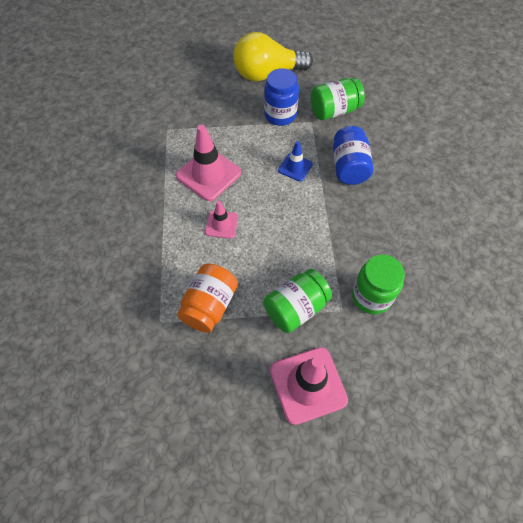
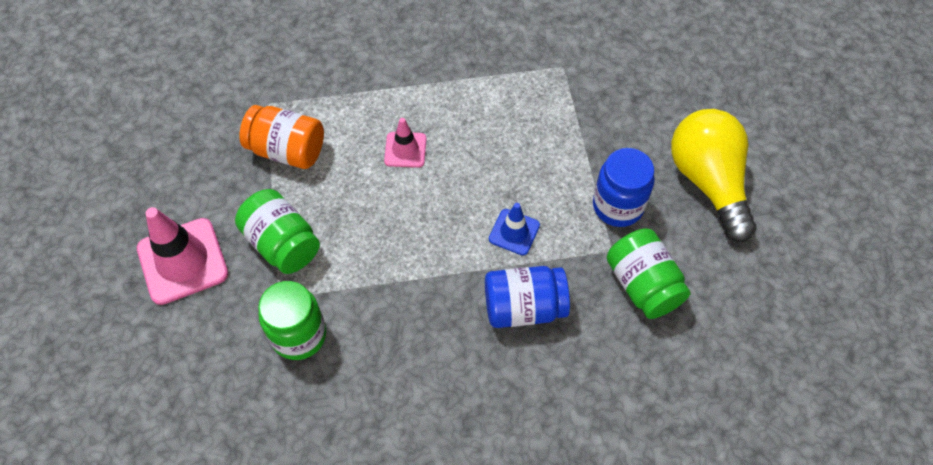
camera: 85 degrees right, 0 degrees up
(208, 174) = (487, 125): pink traffic cone -> none

